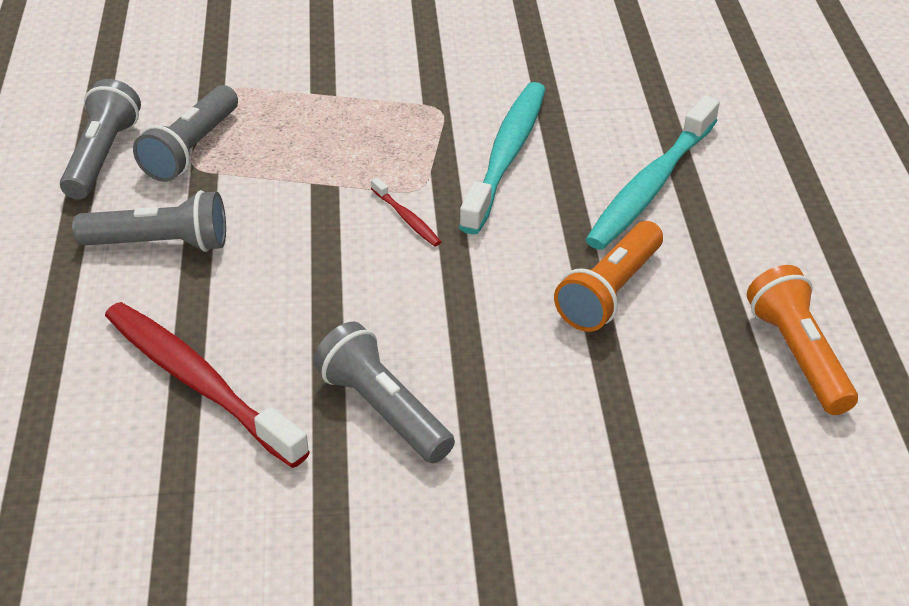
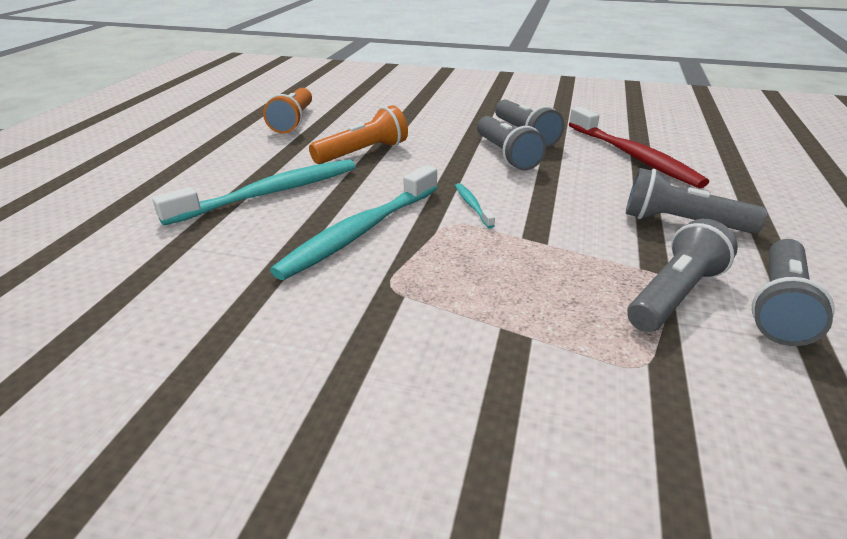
camera: 160 degrees left, 10 degrees down
(398, 337) = (506, 155): none -> grey flashlight
(407, 218) = (472, 205): red toothbrush -> turquoise toothbrush

